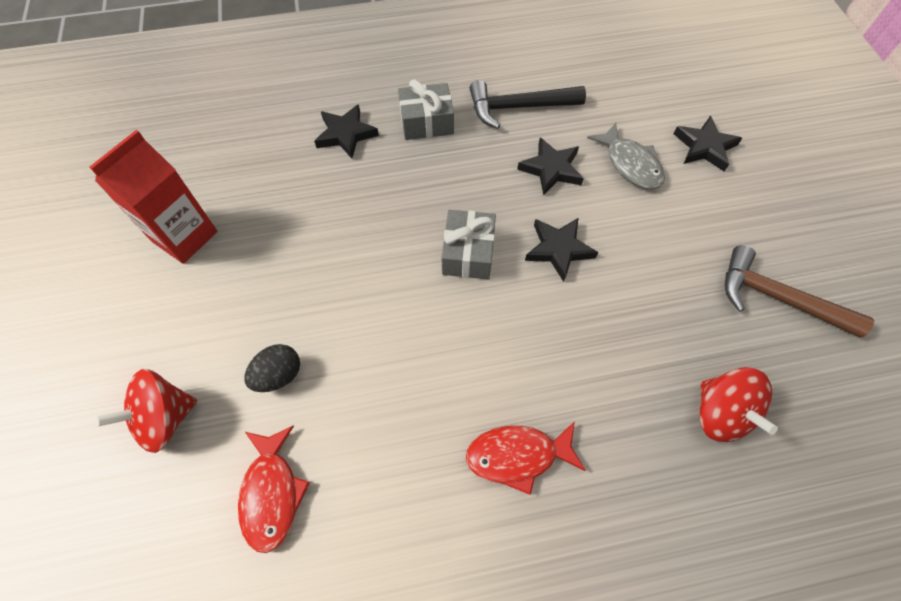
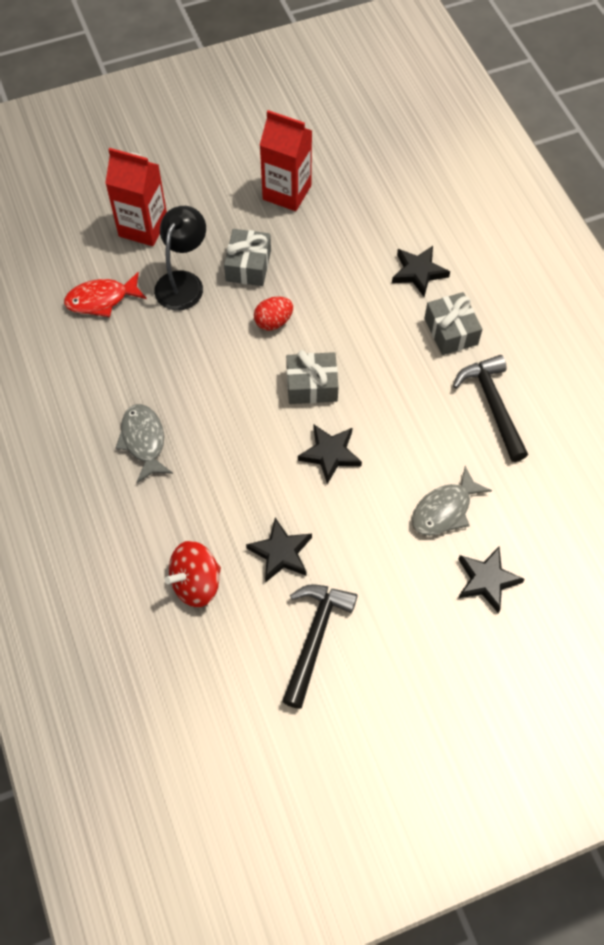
camera: 80 degrees right, 0 degrees up
(165, 418) = (143, 227): red spinning top -> red carton
(279, 294) = (248, 265): none -> grey gift
(279, 375) = (183, 282): black egg -> black lamp
(371, 278) = (273, 322): none -> red egg
(518, 456) = (144, 441): red fish -> grey fish
(551, 169) = (420, 441): black star -> black star (281, 552)
(777, 298) = (315, 638): brown hammer -> black hammer

